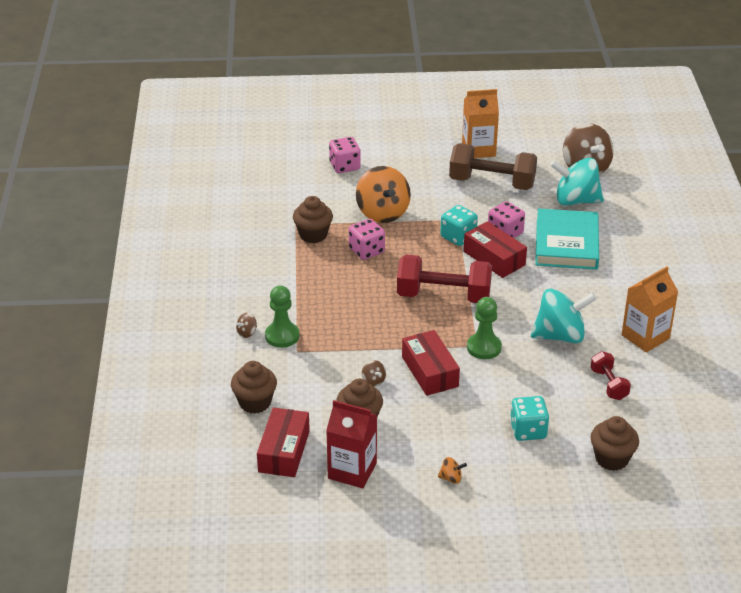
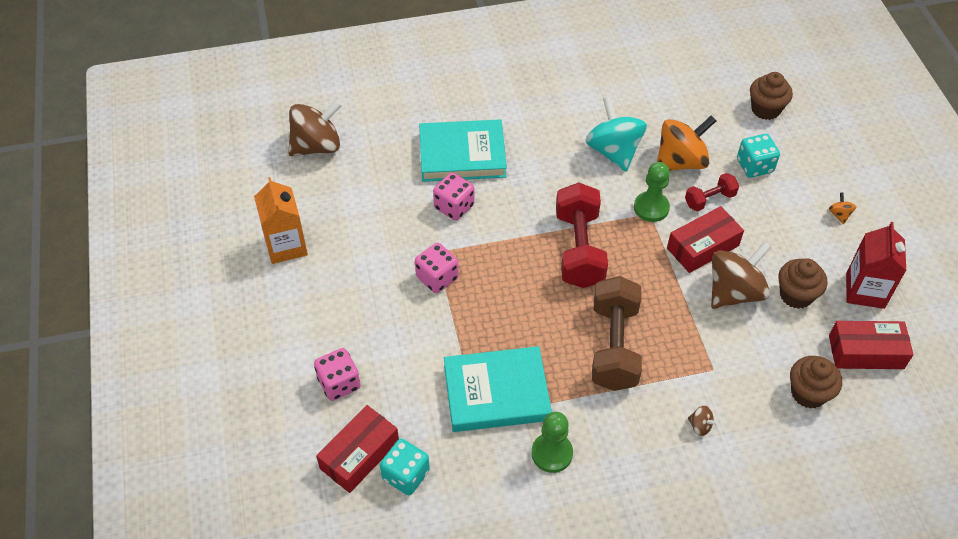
camera: 100 degrees left, 15 degrees up
(282, 336) = (693, 389): green pawn -> green pawn (552, 453)
(313, 235) = (496, 392): brown cupcake -> turquoise book
(366, 251) = (516, 331): pink dice -> pink dice (437, 277)
(373, 381) = (734, 292): brown spinning top -> brown spinning top, size x2.47
(382, 213) = (437, 326): orange spinning top -> orange spinning top (681, 161)
(458, 237) = (469, 247): turquoise dice -> turquoise dice (406, 475)
(492, 183) = (357, 227): brown dumbbell -> brown dumbbell (614, 346)
(494, 258) = (502, 212): red box -> red box (359, 455)
(575, 200) = (381, 151): turquoise spinning top -> none
(609, 384) = (671, 114): red dumbbell -> red dumbbell (709, 200)
(645, 337) = (595, 92): orange carton -> none

